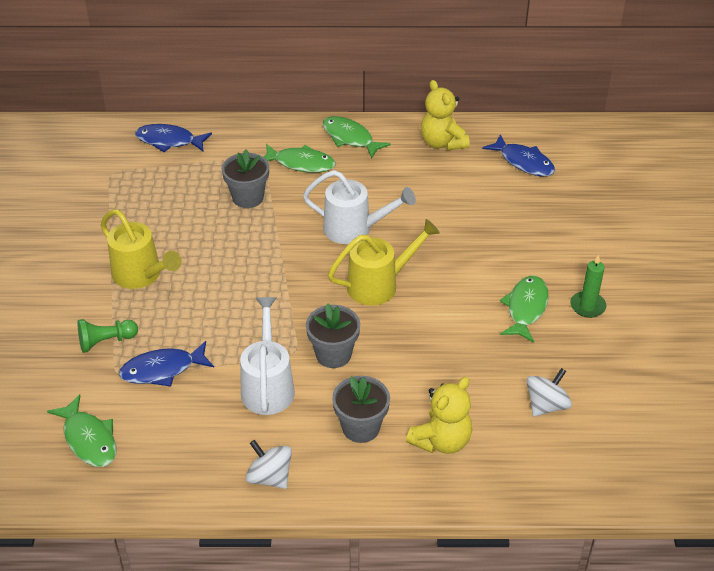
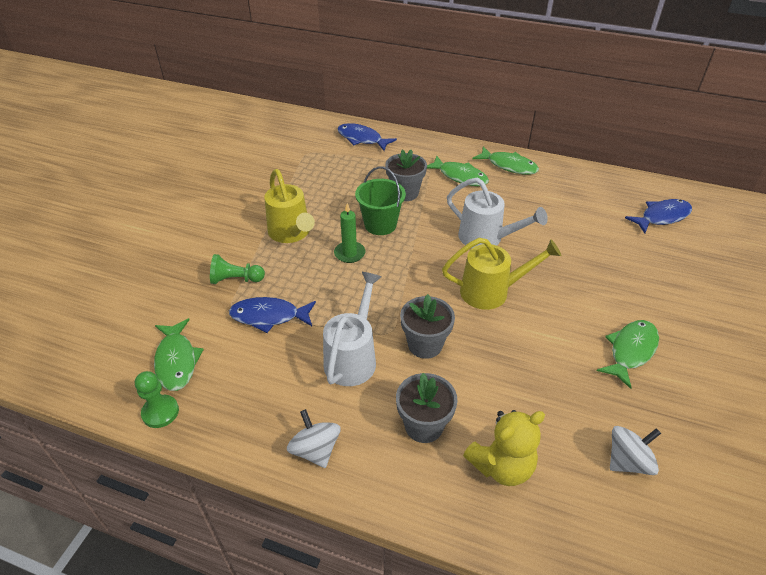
camera: 20 degrees right, 0 degrees up
(100, 490) = (160, 412): none -> green pawn
(236, 241) = (380, 224): none -> green bucket
(350, 138) = (509, 166): green fish -> green fish turned 150 degrees clockwise
(442, 143) = (589, 185): yellow teddy bear -> none
(523, 162) = (662, 217): blue fish -> blue fish turned 90 degrees counterclockwise
(587, 306) = (698, 366): green candle -> green candle (349, 253)

